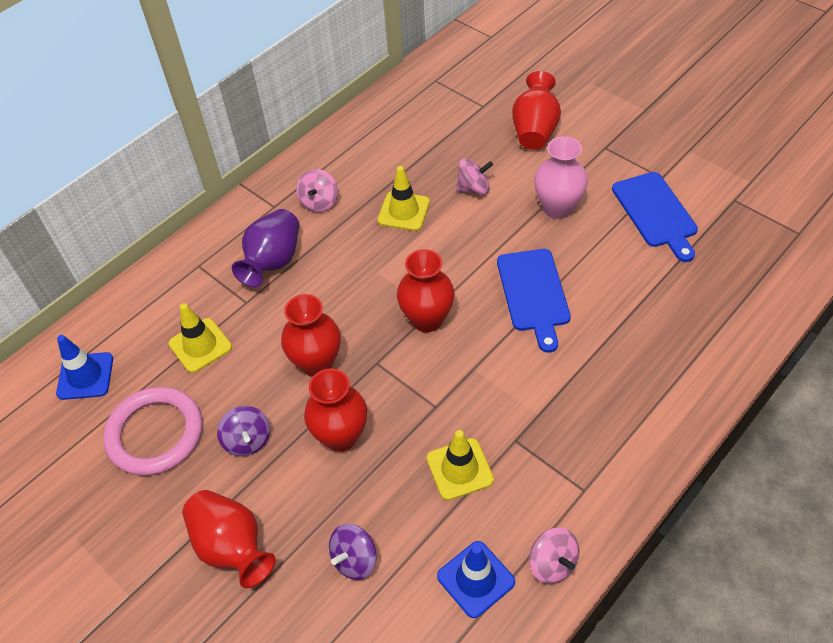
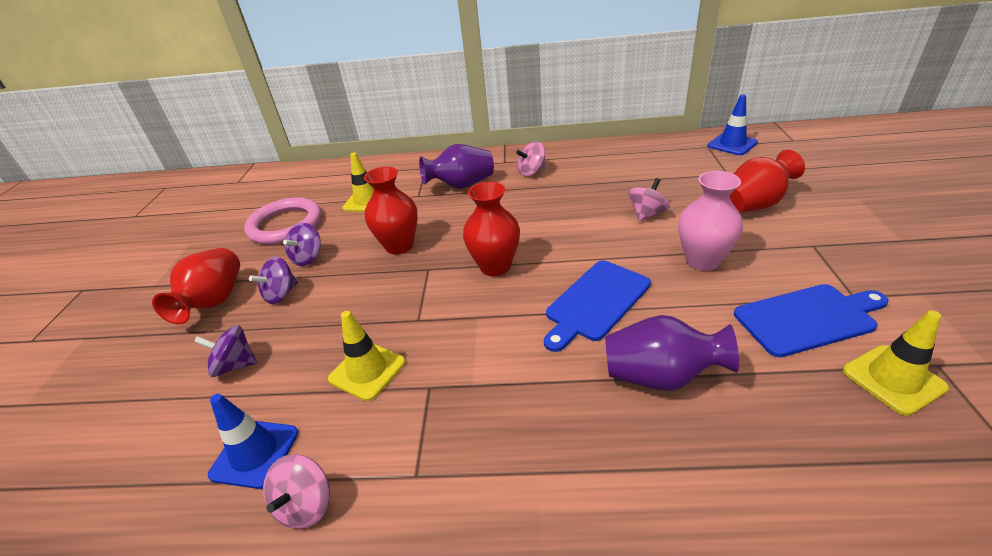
camera: 50 degrees right, 15 degrees down
(85, 376) = (308, 184): blue traffic cone -> blue traffic cone (732, 144)
(285, 487) = (281, 294): none -> purple spinning top
(341, 436) = (346, 292): red vase -> none
(403, 211) = (576, 201): yellow traffic cone -> yellow traffic cone (893, 379)
(473, 188) = (647, 214): pink spinning top -> pink spinning top turned 90 degrees counterclockwise
(628, 315) = (660, 376): none -> purple vase
(656, 212) = (807, 318): blue cutting board -> blue cutting board turned 135 degrees counterclockwise

